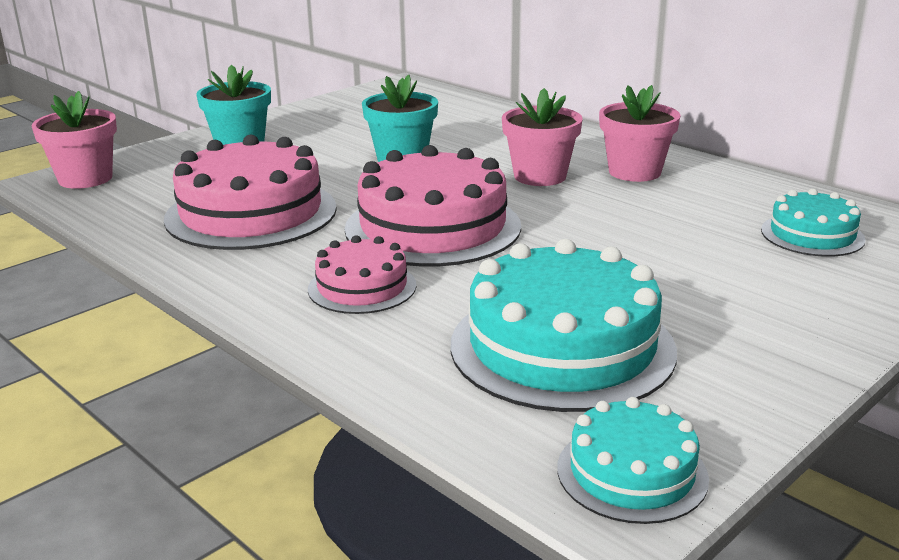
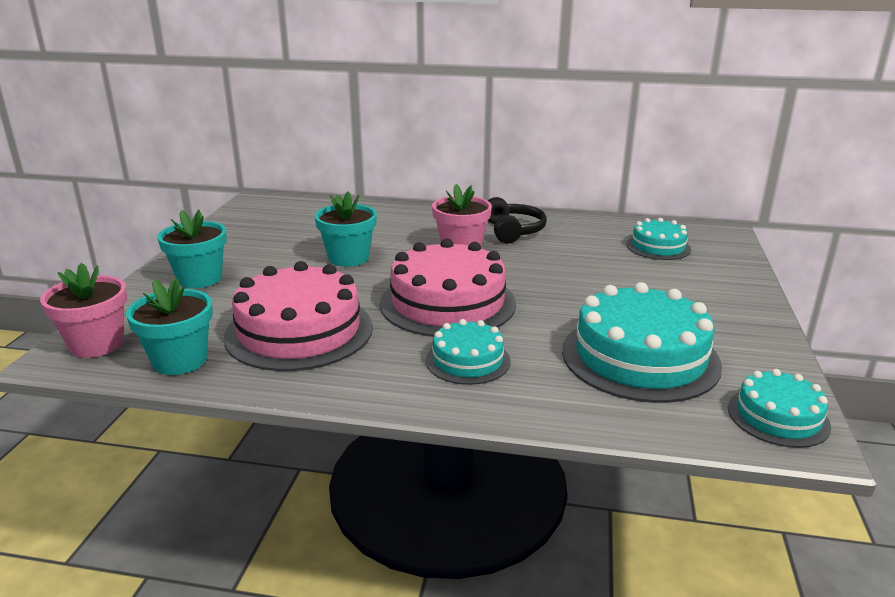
camera: 35 degrees left, 0 degrees up
(122, 209) = (180, 360): none -> turquoise flower pot
(362, 287) = (468, 360): pink cake -> turquoise cake
(634, 172) = (512, 231): pink flower pot -> black headphones

